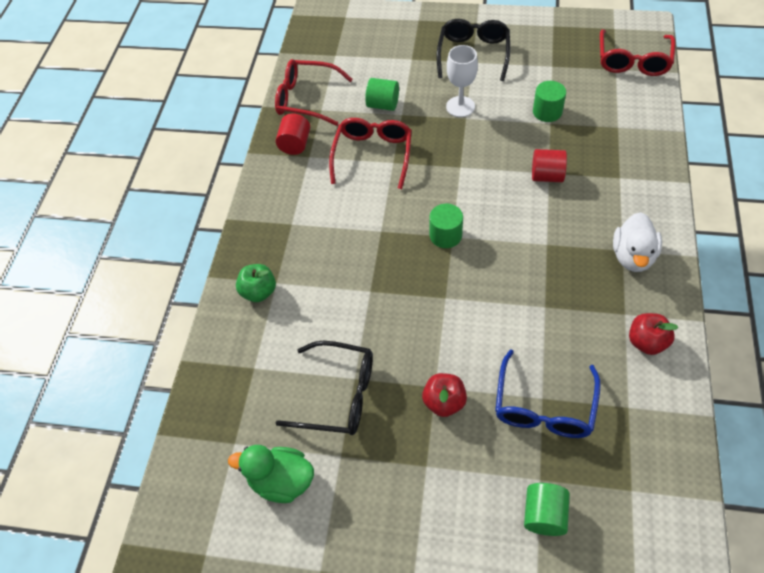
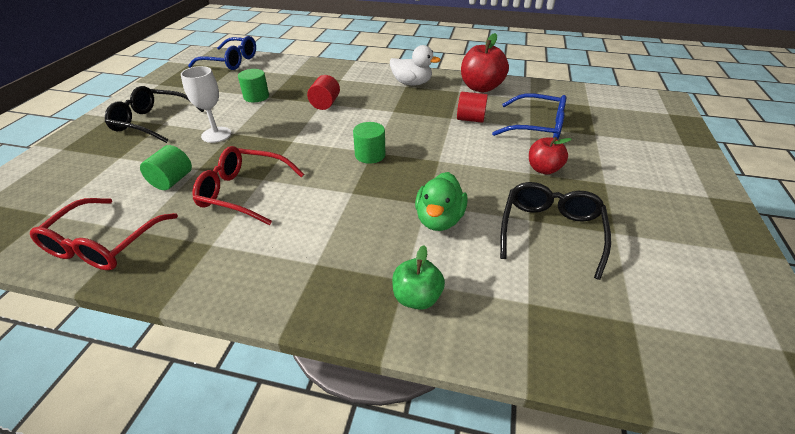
camera: 90 degrees left, 15 degrees down
(281, 481) = (661, 278): green duck -> green duck (439, 219)
(295, 144) = (181, 257): red cylinder -> red cylinder (470, 119)
(544, 515) = (621, 135): green cylinder -> none
(633, 61) = (231, 61): red glasses -> blue glasses
(646, 342) = (481, 88): red apple -> red apple, size x1.64

